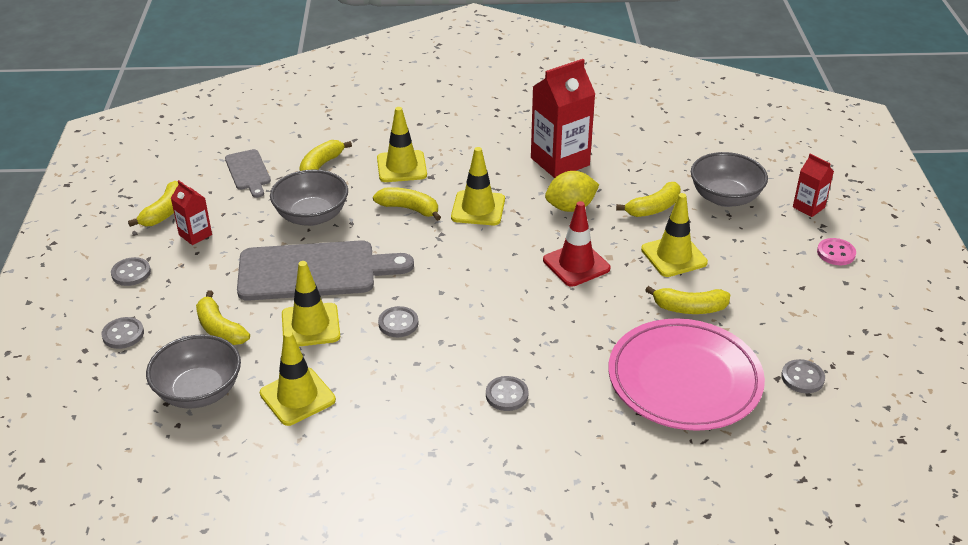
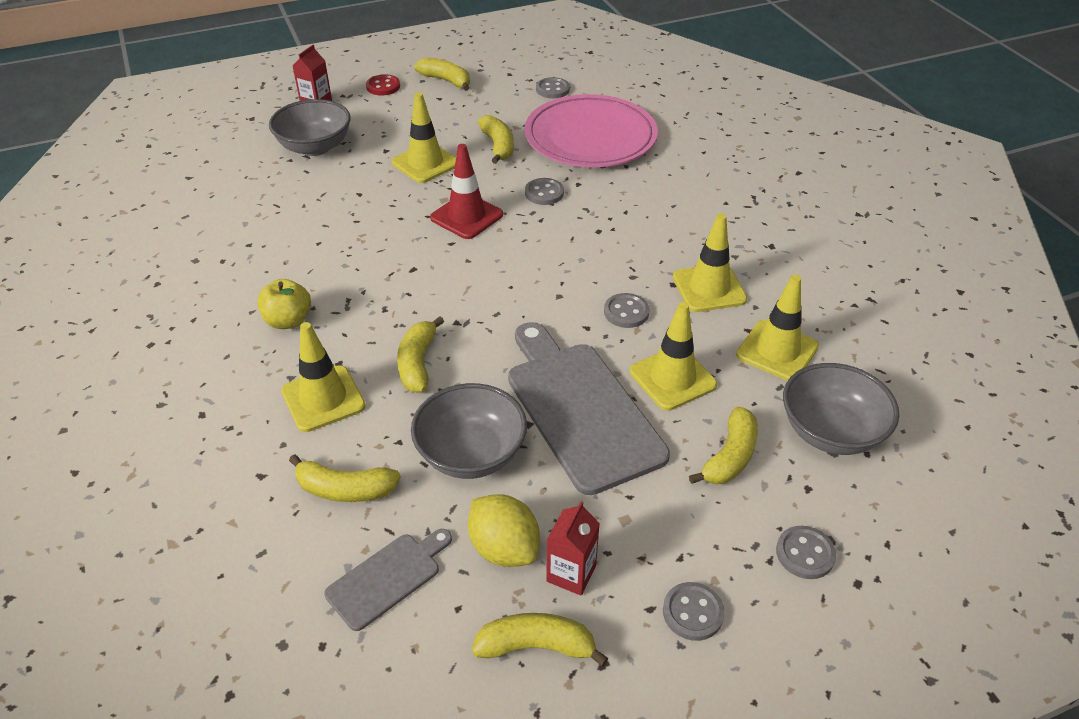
camera: 110 degrees left, 5 degrees up
(478, 208) = (395, 305): yellow traffic cone -> yellow traffic cone (709, 288)
(488, 161) = (288, 321): none -> yellow apple
(507, 395) = (674, 220): grey button -> grey button (544, 193)
(560, 161) = (274, 263): red carton -> none
(570, 207) = (367, 238): yellow lemon -> yellow lemon (504, 548)
(653, 208) = (349, 185): yellow banana -> yellow banana (446, 80)
(836, 253) = (383, 86): pink button -> red button

